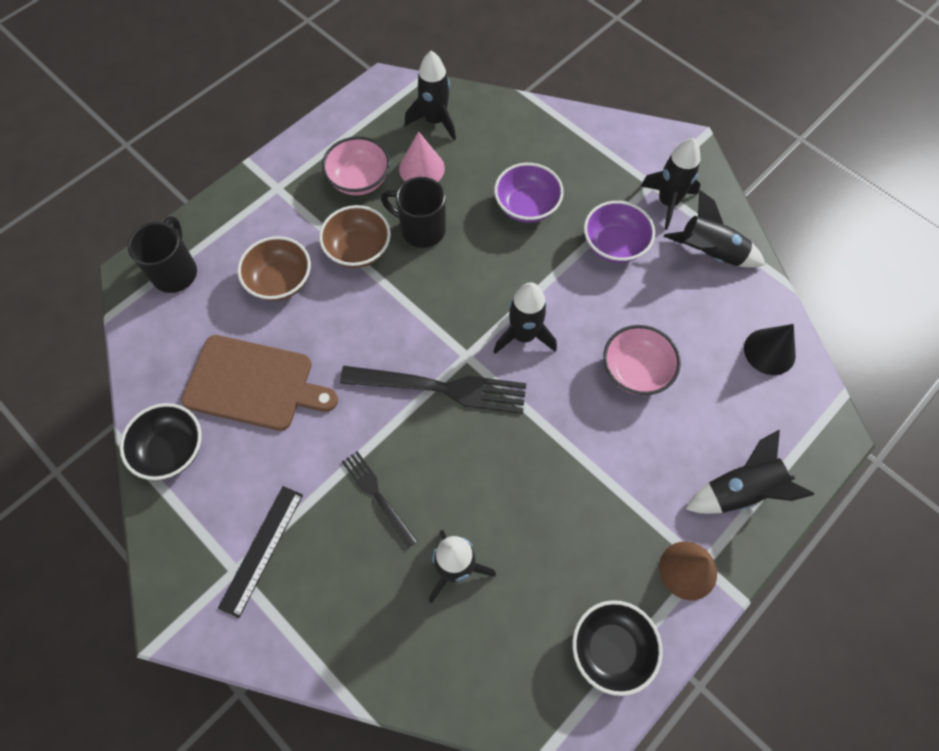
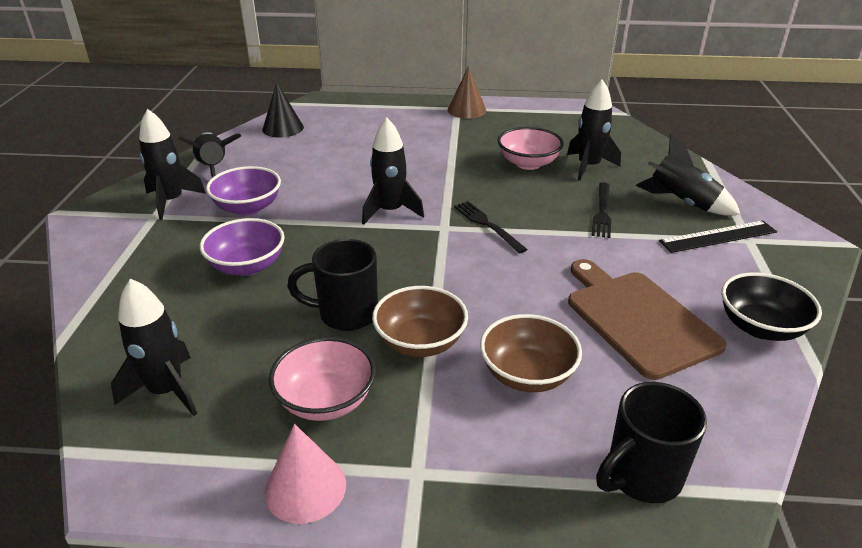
camera: 130 degrees left, 30 degrees down
(421, 168) = (259, 359): pink cone -> pink cone (305, 487)
(421, 229) = (346, 314): black mug -> black mug turned 105 degrees clockwise
(441, 388) = (487, 225): black fork -> black fork, size x0.57
(611, 649) = (541, 114): black bowl -> none
(636, 371) = (359, 162): pink bowl -> pink bowl (528, 163)
(739, 491) = (397, 111): black rocket -> black rocket (682, 203)

